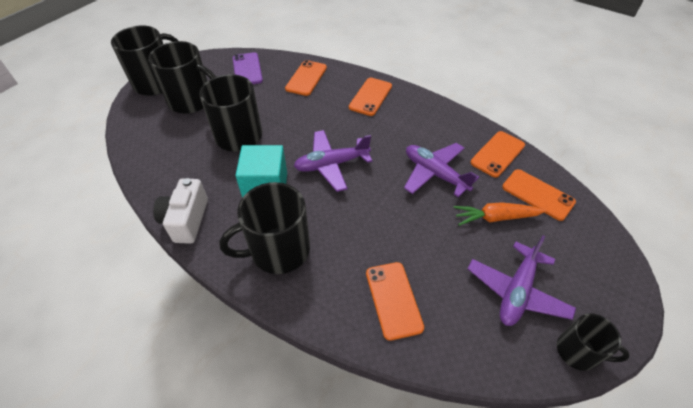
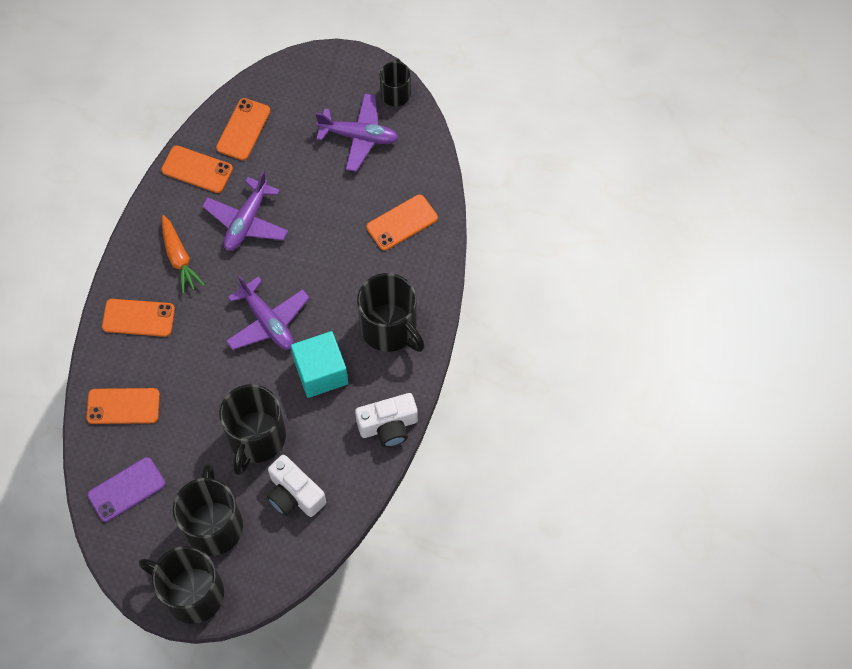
camera: 110 degrees left, 15 degrees up
(178, 145) = (294, 494): none -> white camera
(495, 218) = (286, 161): orange carrot -> orange carrot (179, 258)

